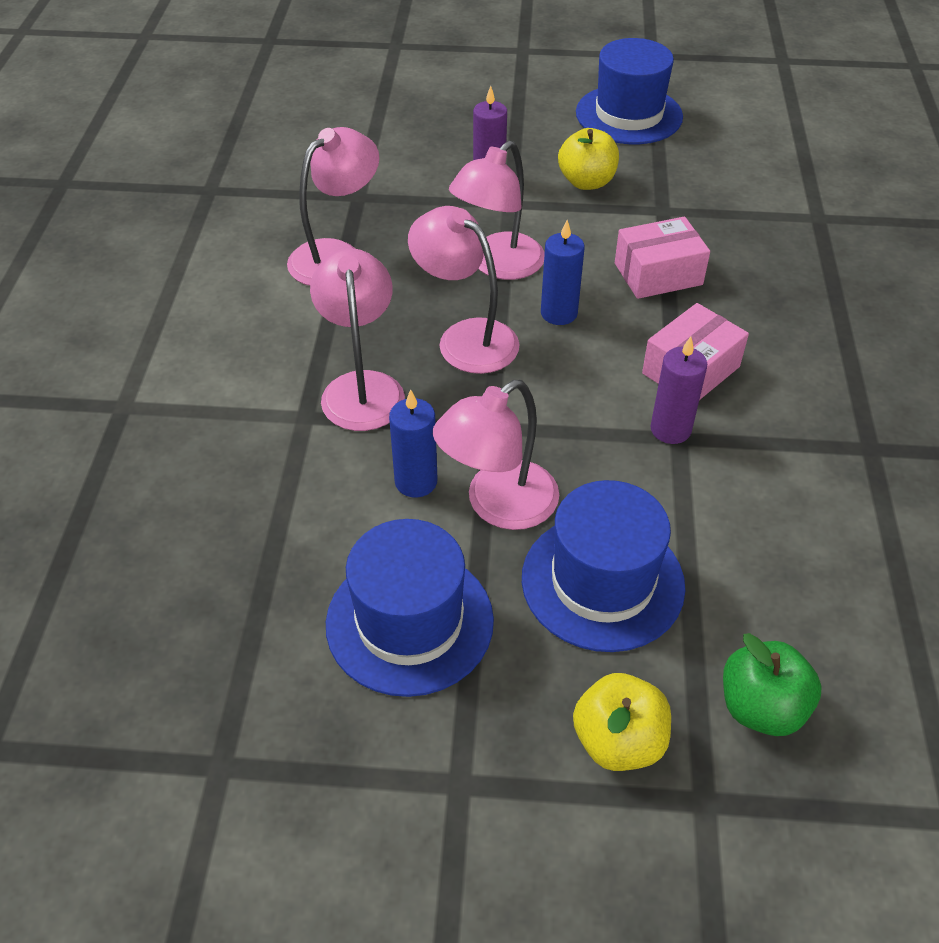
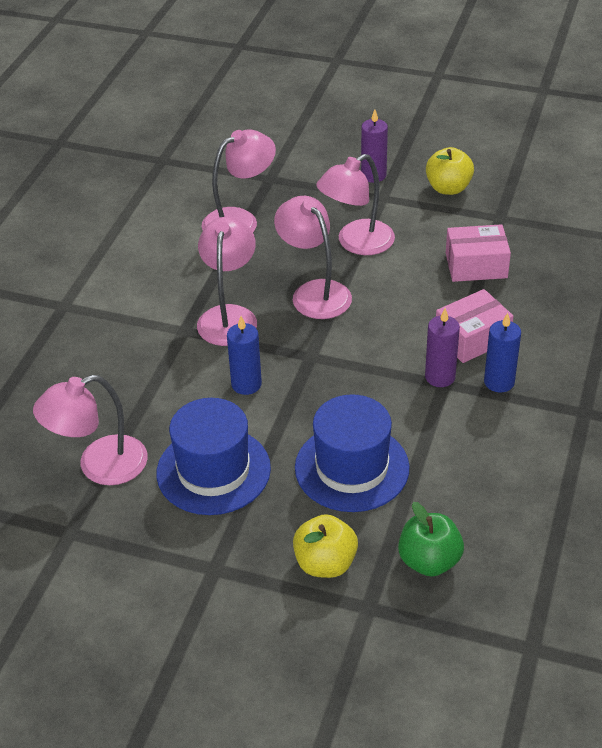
camera: 15 degrees right, 5 degrees down
(498, 506) = (297, 408): pink lamp -> pink lamp (99, 466)
(559, 313) = (389, 284): blue candle -> blue candle (499, 382)
(629, 115) = (503, 138): blue hat -> none

